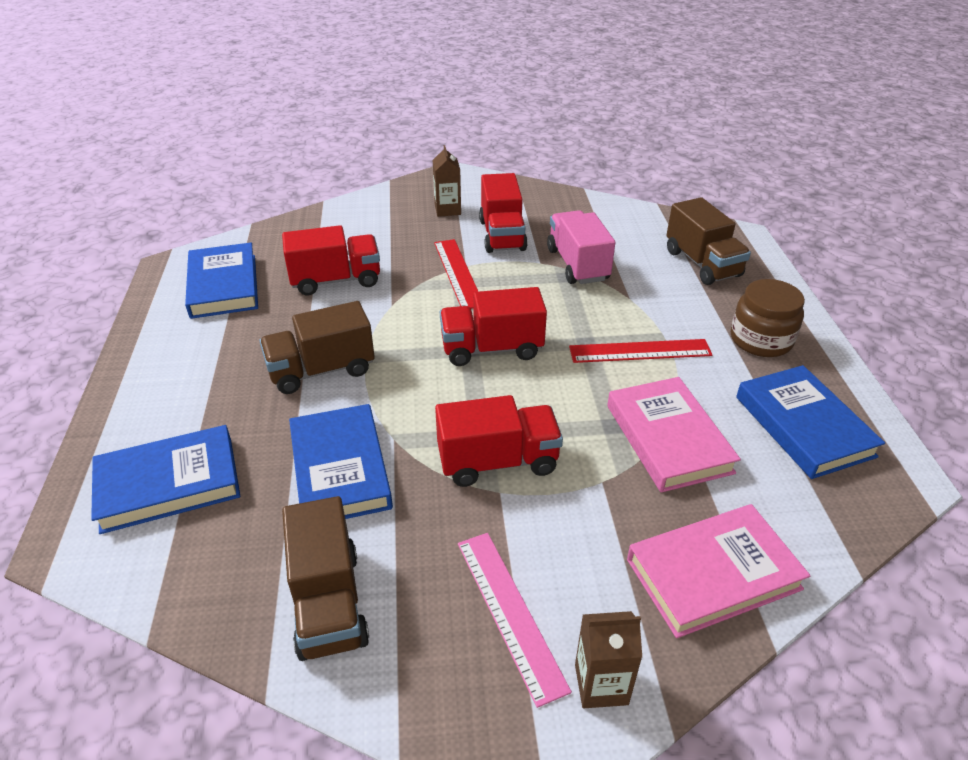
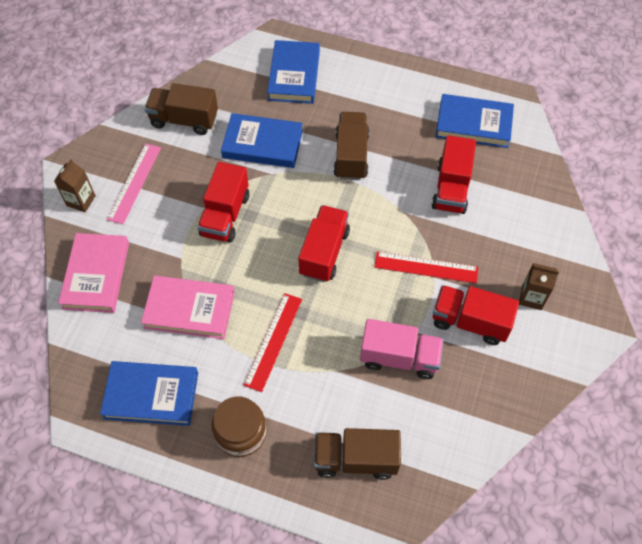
camera: 115 degrees right, 20 degrees up
(510, 612) = (134, 183): pink ruler -> pink ruler turned 75 degrees counterclockwise

